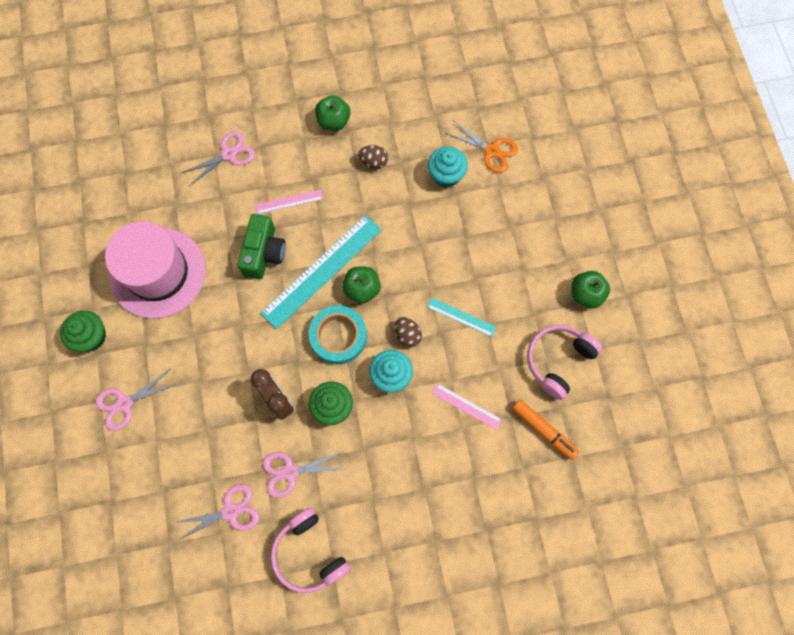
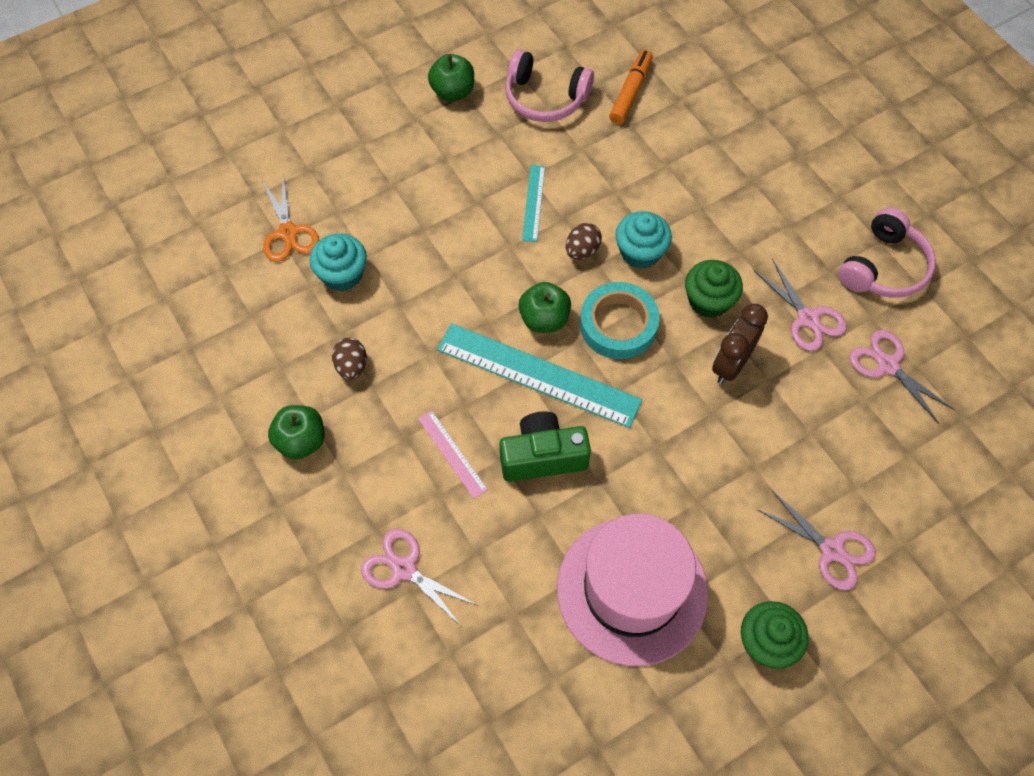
camera: 110 degrees left, 10 degrees down
(466, 406) = (639, 168): pink ruler -> none
(492, 151) = (288, 233): orange scissors -> orange scissors turned 150 degrees clockwise

